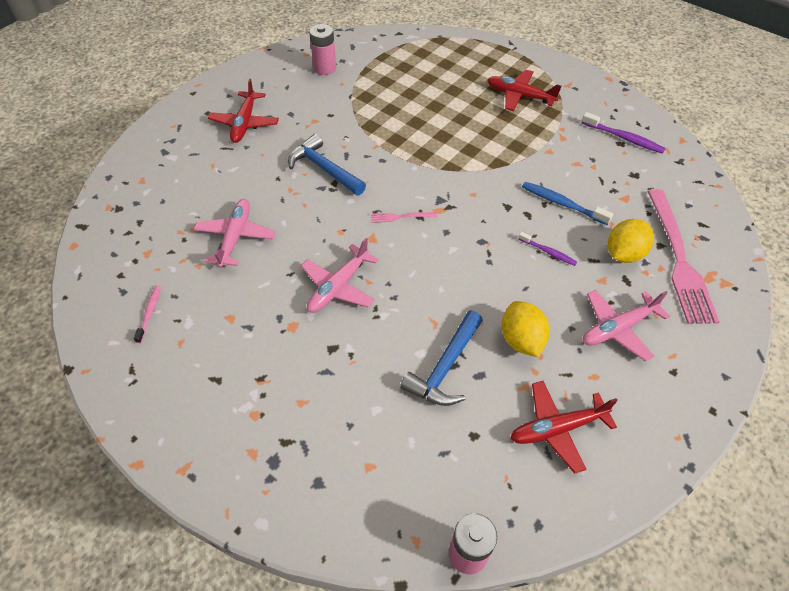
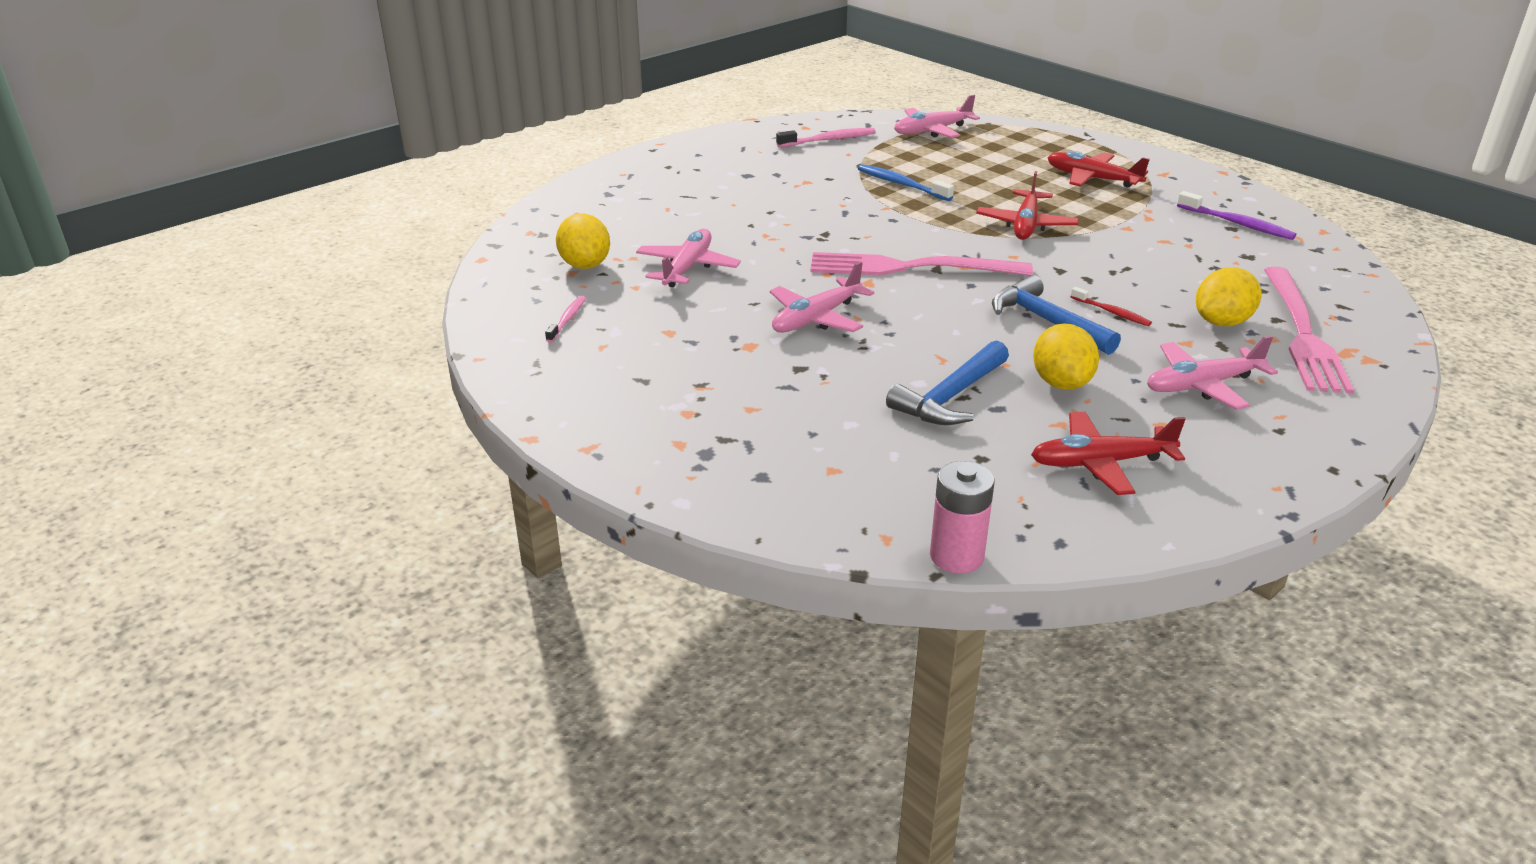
camera: 10 degrees right, 20 degrees down
(156, 243) = (585, 265): none -> yellow lemon
(245, 123) = (715, 177): red plane -> red plane (1026, 225)
(324, 68) = (828, 140): pink battery -> pink toothbrush
(324, 169) = (813, 221): blue hammer -> blue hammer (1047, 321)
(400, 49) = (932, 131): none -> pink plane
(400, 217) = (910, 267): pink fork -> pink fork, size x2.44
(548, 252) = (1111, 312): purple toothbrush -> red toothbrush
(563, 204) = (1139, 273): blue toothbrush -> blue toothbrush (902, 185)

